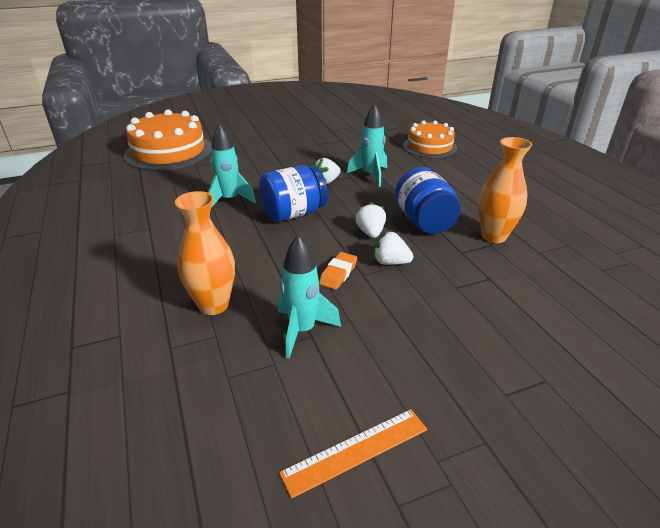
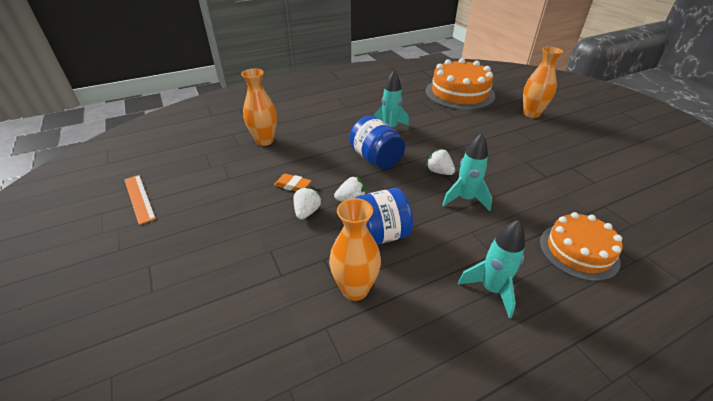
camera: 85 degrees right, 5 degrees up
(237, 127) = (531, 114): none -> orange vase
(302, 330) = (235, 174): turquoise rocket -> turquoise rocket (491, 289)

